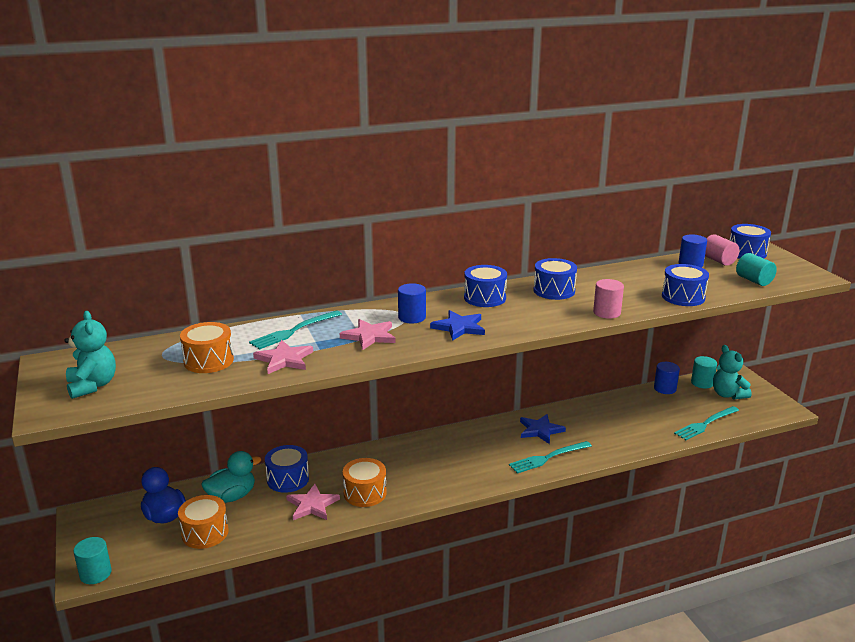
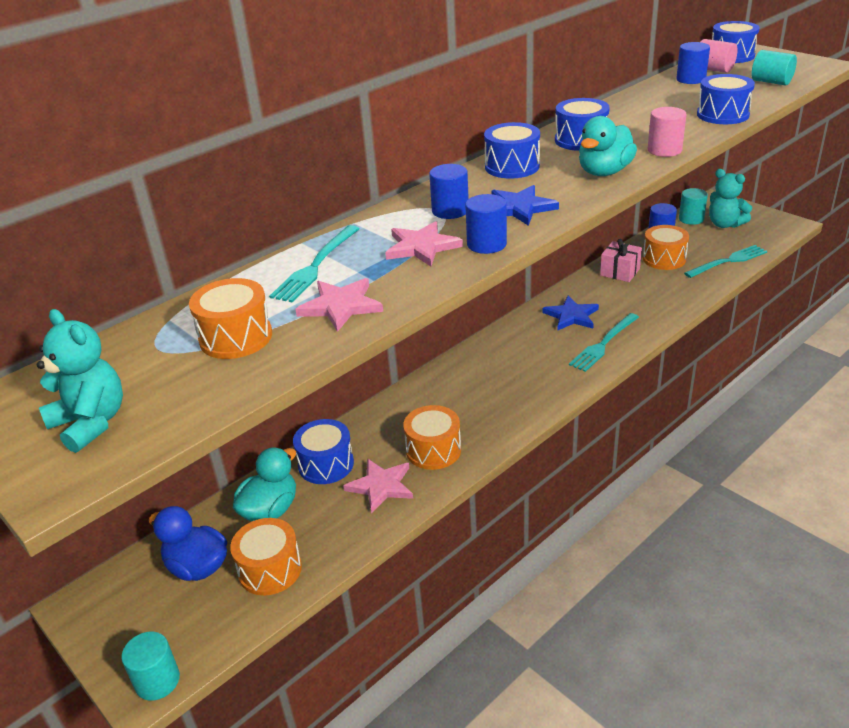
camera: 20 degrees left, 10 degrees up
(412, 345) = (486, 244): none -> blue cylinder
(545, 317) = (604, 172): none -> turquoise duck
(606, 408) = (620, 272): none -> pink gift
(651, 408) = (664, 259): none -> orange drum
(705, 424) = (728, 261): turquoise fork -> turquoise fork turned 150 degrees counterclockwise

